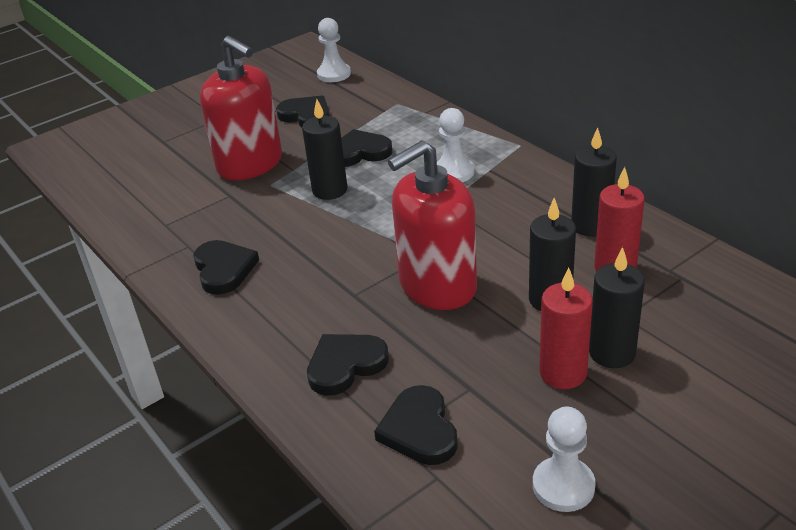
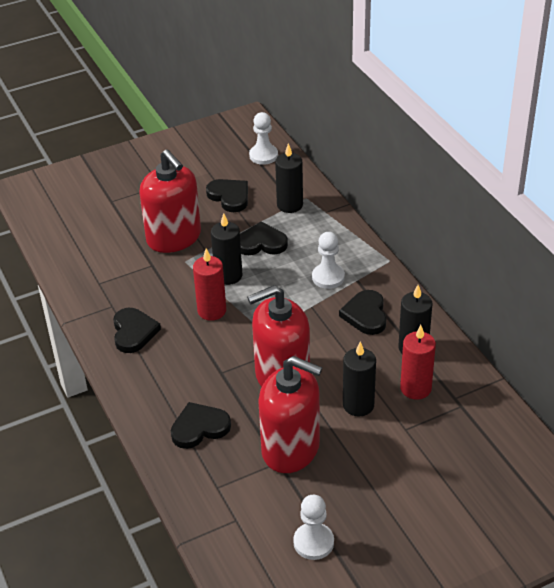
camera: 10 degrees right, 5 degrees up
(419, 430) = (234, 485): black heart -> black heart (365, 315)
(481, 368) = (291, 448): none -> red soap dispenser
(563, 373) = (344, 464): red candle -> red candle (212, 311)
(612, 353) = (384, 455): black candle -> black candle (290, 205)

